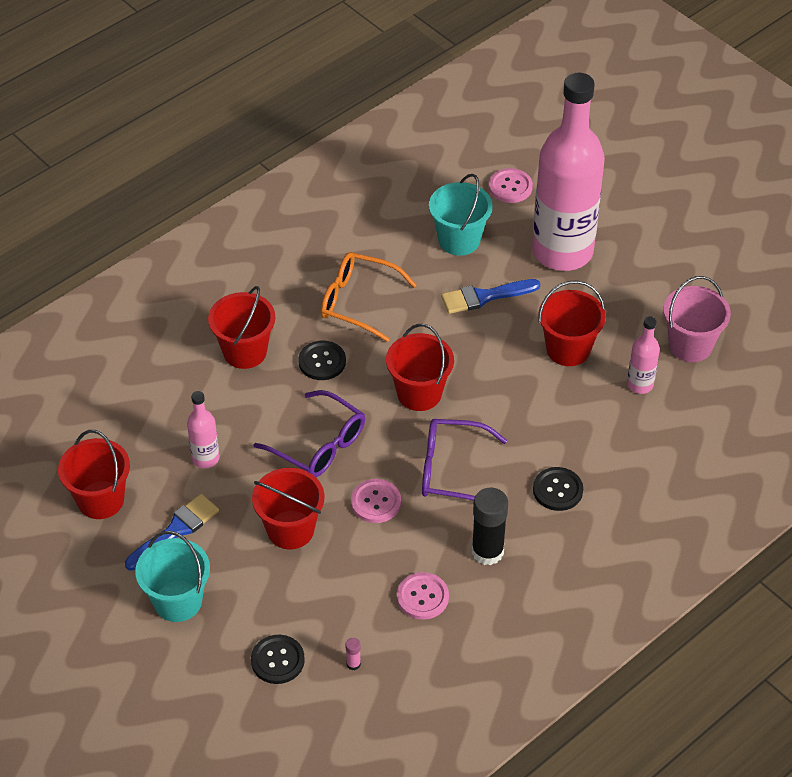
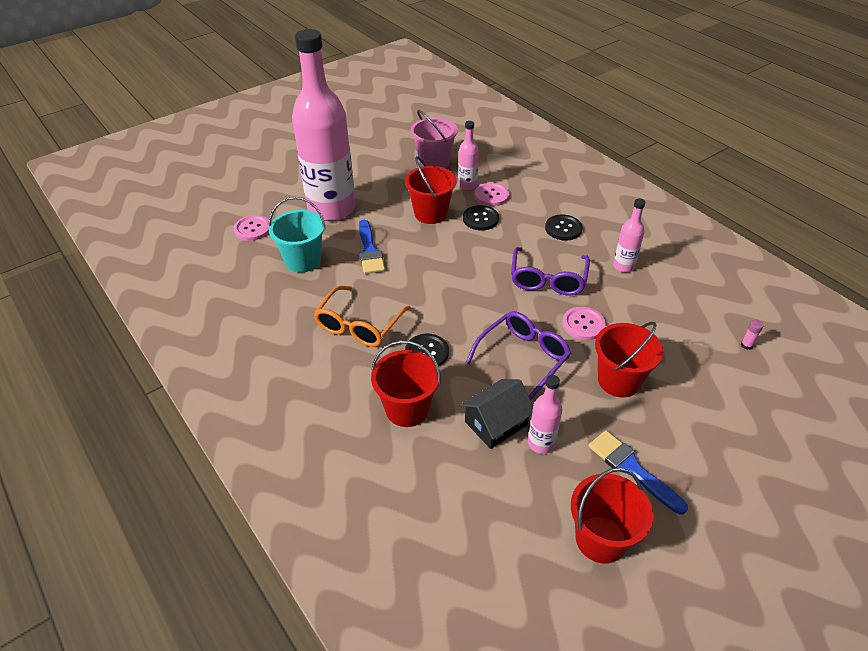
camera: 85 degrees left, 5 degrees down
(178, 601) = (714, 467): turquoise bucket -> none
(229, 422) = (496, 423): none -> black house
(277, 660) = (758, 393): black button -> black button (480, 219)
(419, 393) = (468, 293): red bucket -> none
(422, 597) = (672, 302): pink button -> pink button (491, 195)
(487, 551) = (623, 266): black glue stick -> pink bottle

